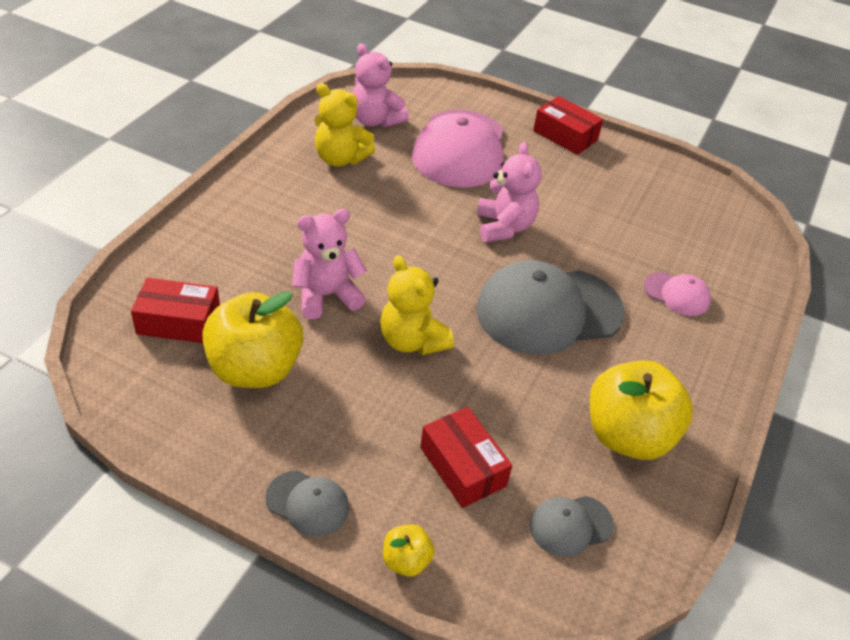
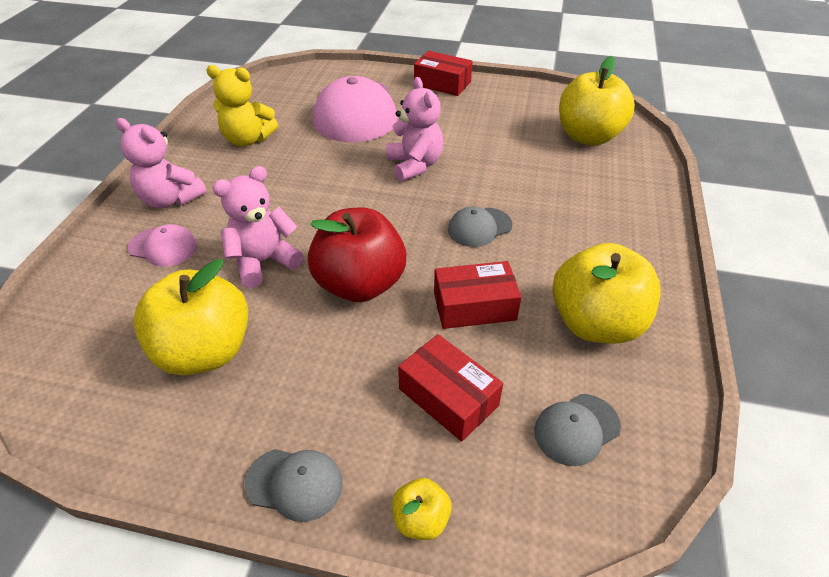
camera: 10 degrees left, 0 degrees up
(179, 322) = (113, 323): red box -> red box (474, 306)
(375, 120) = (272, 103): pink teddy bear -> pink teddy bear (170, 199)
(412, 341) = (360, 284): yellow teddy bear -> red apple
(548, 311) = (479, 227): grey cap -> grey cap, size x0.47
(677, 294) = (586, 188): pink cap -> pink cap (163, 247)
(703, 236) = (588, 137): none -> yellow apple

